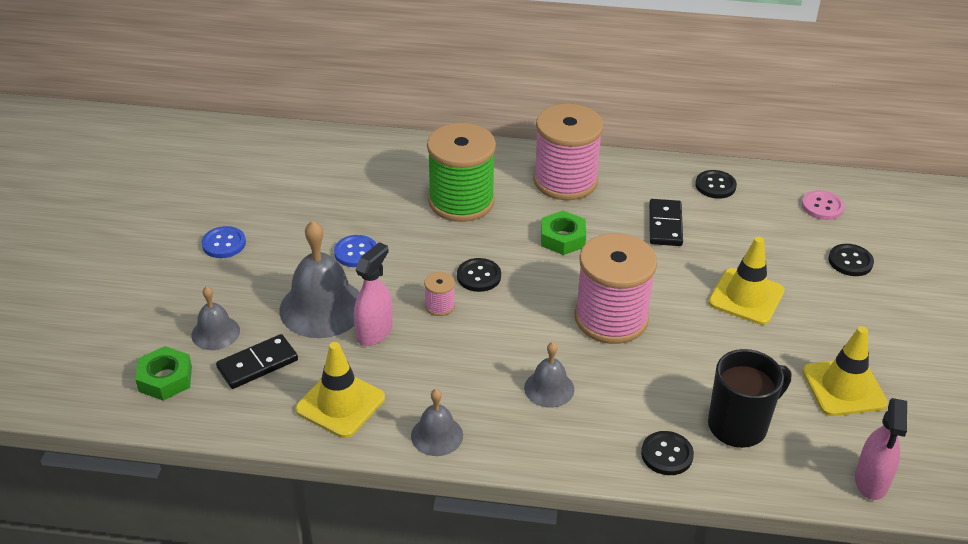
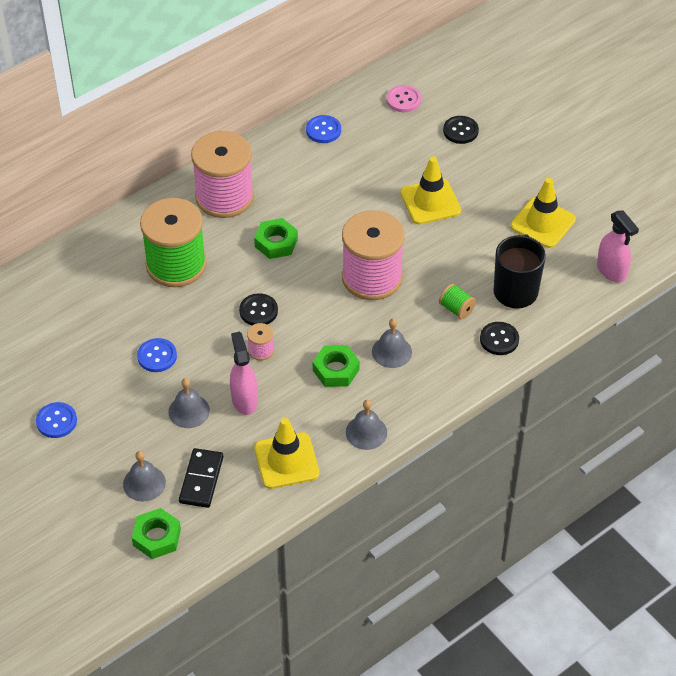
camera: 45 degrees left, 10 degrees up
(322, 307) = (189, 411): grey bell -> grey bell, size x0.55
(480, 366) = (336, 370): none -> green nut
(658, 398) = (456, 309): none -> green spool
(665, 225) = (327, 184): black domino -> none
(715, 186) = (323, 130): black button -> blue button

